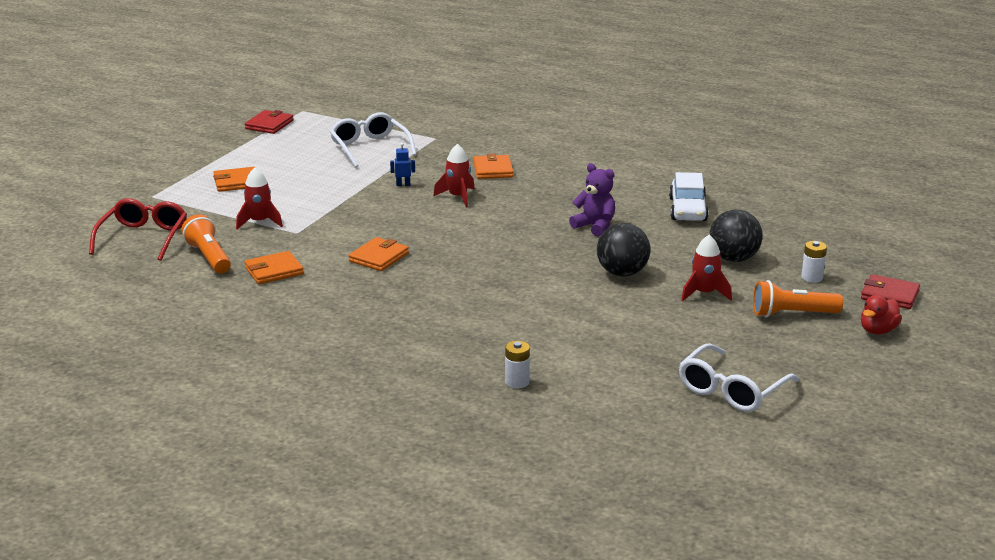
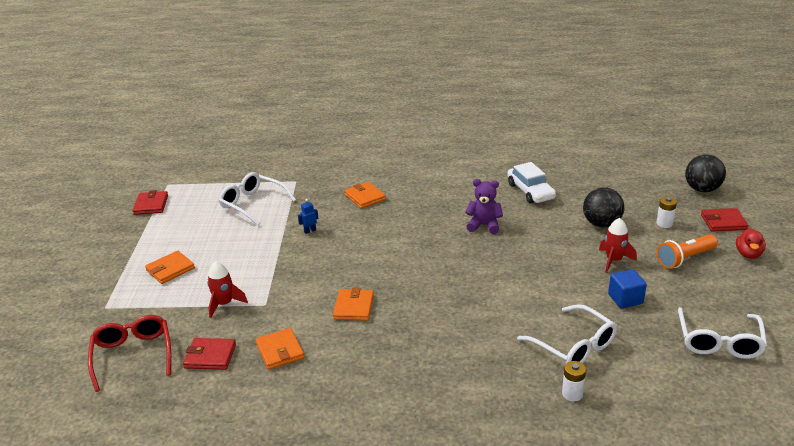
camera: 25 degrees left, 5 degrees up
(208, 257) = (210, 356): orange flashlight -> red wallet
(274, 271) = (280, 351): orange wallet -> orange wallet turned 60 degrees counterclockwise
(458, 197) = (362, 230): red rocket -> none
(566, 348) = (574, 346): none -> white glasses
(622, 273) = (543, 261): black ball -> black ball (702, 189)
(673, 328) = (625, 299): none -> blue cube

